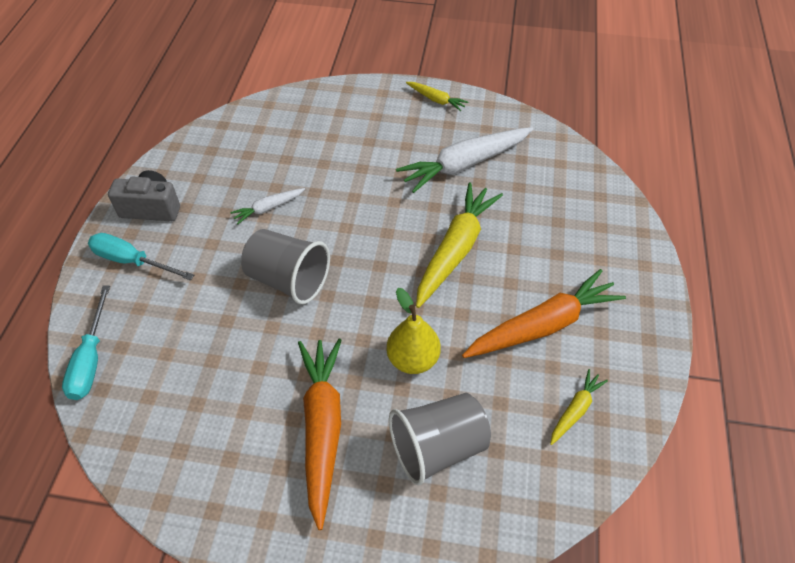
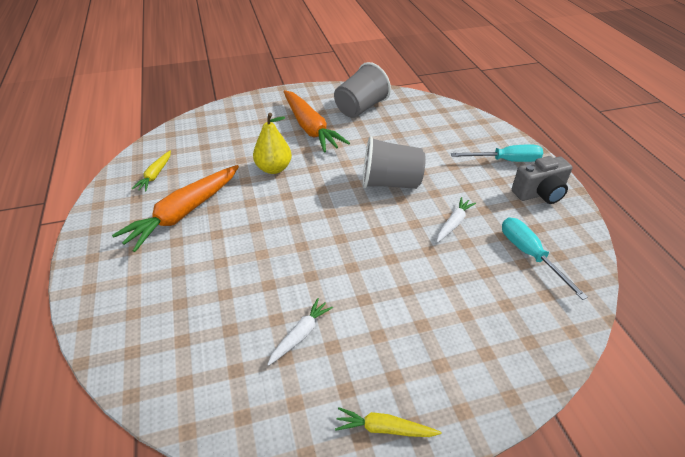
camera: 155 degrees right, 10 degrees down
(91, 359) = (464, 117): turquoise screwdriver -> turquoise screwdriver (530, 255)
(437, 447) = (240, 138): grey cup -> grey cup (360, 108)
(455, 249) = (273, 244): yellow carrot -> none
(464, 164) = (300, 335): white carrot -> white carrot, size x0.49

